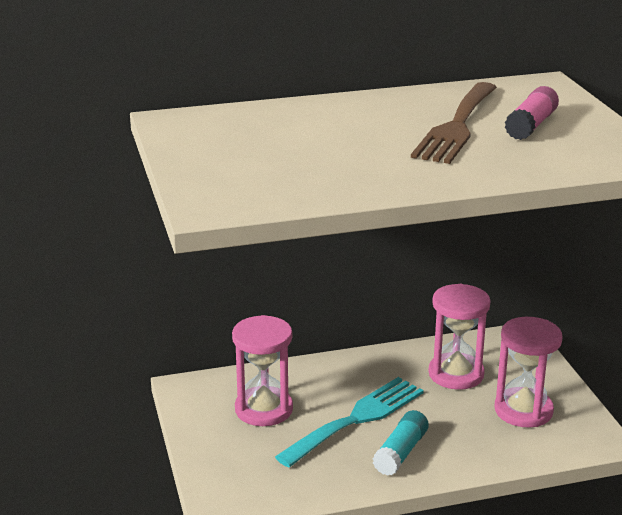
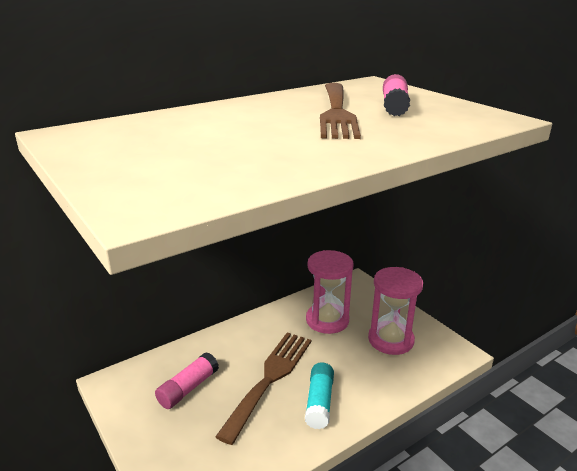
camera: 20 degrees left, 0 degrees up
(264, 409) = (188, 388): pink hourglass -> pink glue stick
(356, 419) = (270, 378): turquoise fork -> brown fork

